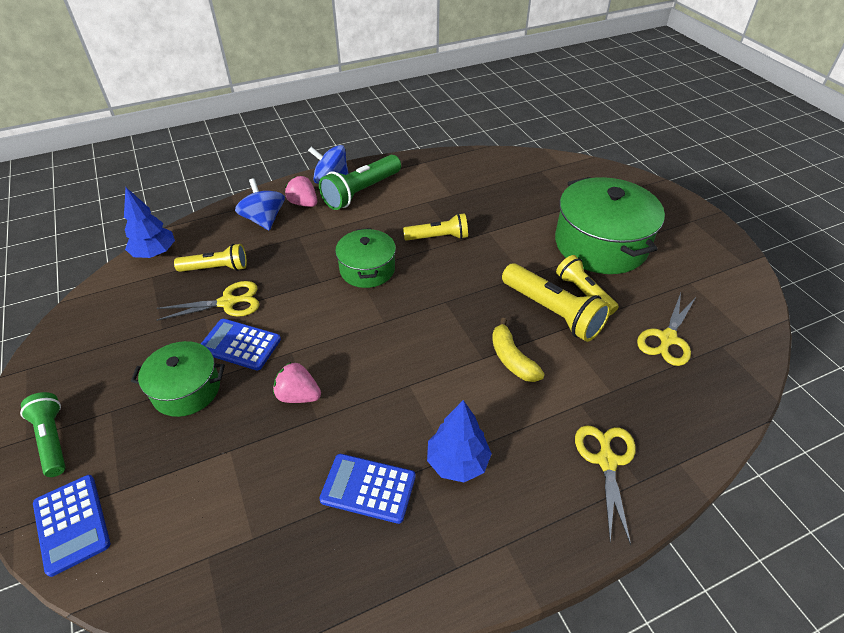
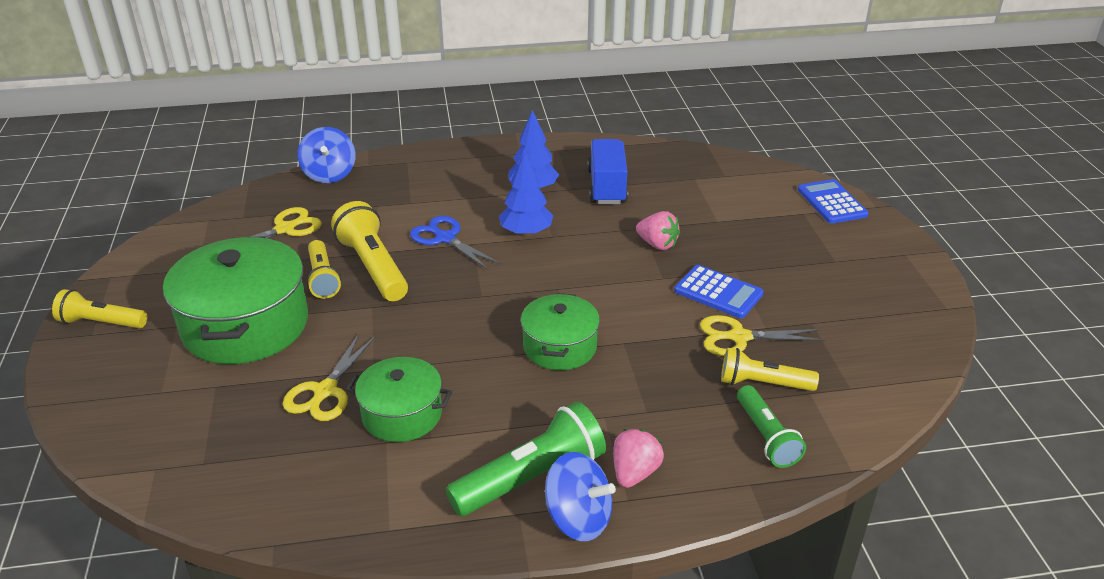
camera: 165 degrees left, 10 degrees down
(52, 439) = (879, 250): green flashlight -> green flashlight (766, 437)
(155, 253) = (860, 423): blue tree -> blue tree (526, 233)
(186, 389) = (766, 265): green pot -> green pot (402, 414)
(264, 220) = (701, 452): blue spinning top -> blue spinning top (329, 174)
(303, 203) = (634, 473): pink strawberry -> pink strawberry turned 120 degrees counterclockwise
(368, 488) = (607, 187): blue calculator -> blue truck
(438, 237) = (447, 373): yellow flashlight -> yellow flashlight (101, 323)
(512, 359) = (445, 238): yellow banana -> blue scissors
(606, 461) = (420, 173): yellow scissors -> yellow scissors (325, 391)

